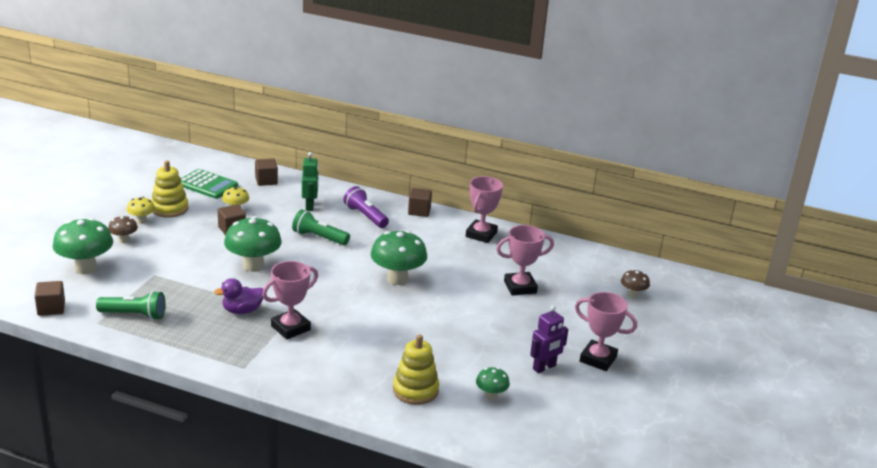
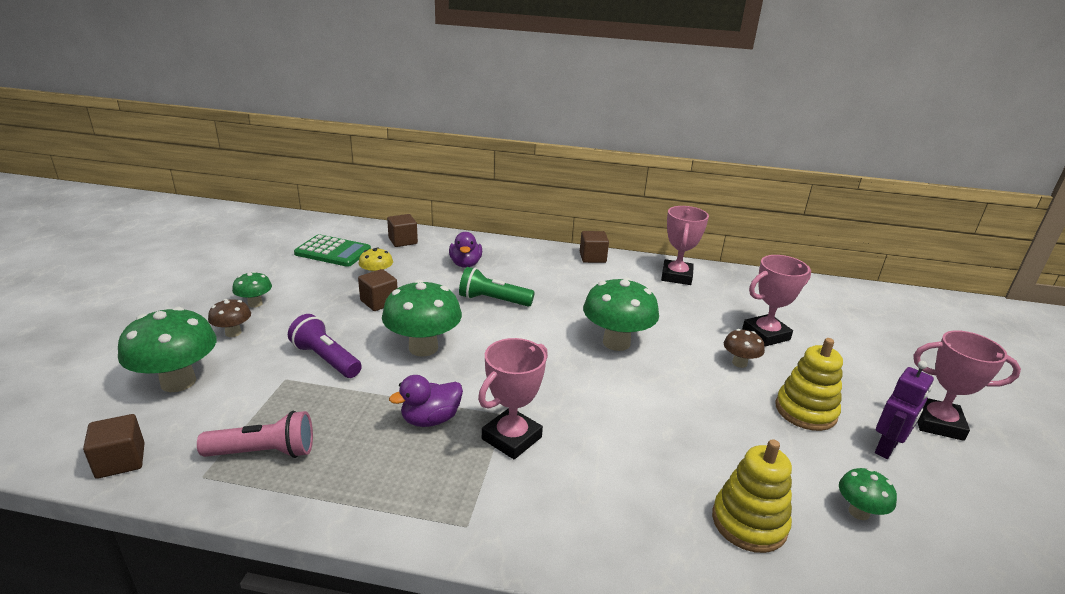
camera: 10 degrees left, 0 degrees up
(134, 315) = (264, 452): green flashlight -> pink flashlight
(141, 221) = (255, 304): yellow mushroom -> green mushroom
(169, 208) = (290, 284): yellow stacking toy -> yellow stacking toy (805, 411)
(310, 206) = (465, 264): green robot -> purple duck
(365, 216) = (536, 269): purple flashlight -> purple flashlight (326, 359)
(633, 295) = (893, 327): brown mushroom -> brown mushroom (739, 363)

